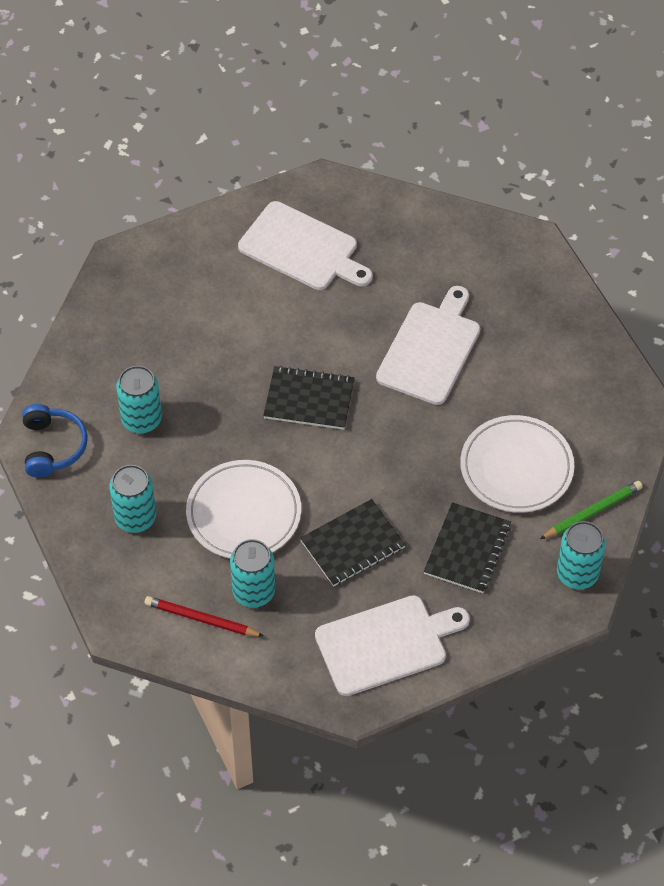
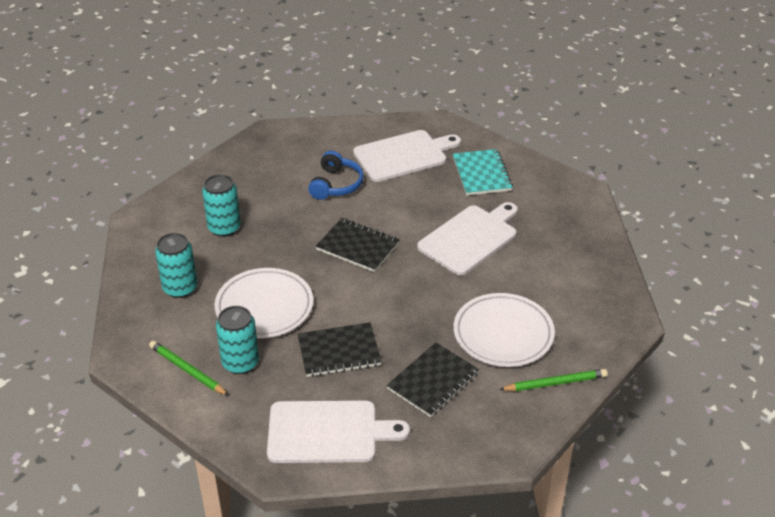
camera: 20 degrees right, 15 degrees down
(52, 447) = (149, 228): blue headphones -> blue headphones (336, 185)
(201, 619) = (187, 370): red pencil -> green pencil
(302, 248) = (403, 155): white cutting board -> white cutting board turned 75 degrees counterclockwise
(406, 251) = (481, 174): none -> turquoise notebook
(577, 574) = (521, 426): turquoise can -> none

